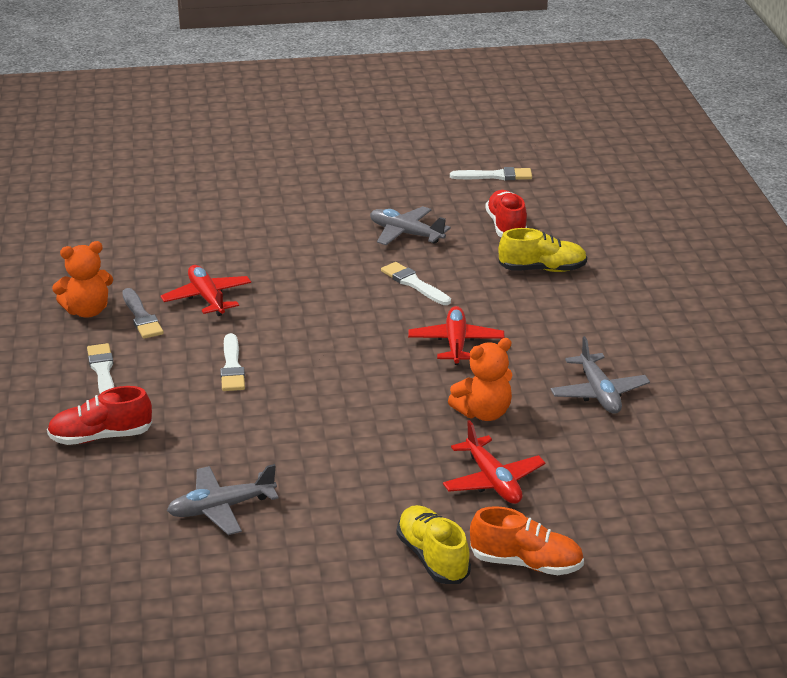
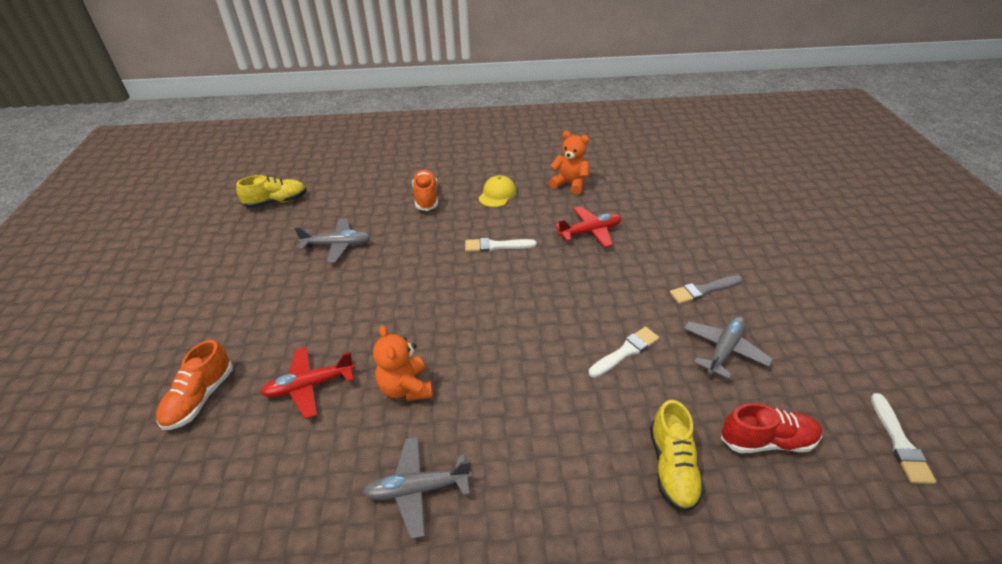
camera: 95 degrees right, 10 degrees up
(87, 311) = (570, 184): orange teddy bear -> orange teddy bear turned 135 degrees clockwise
(100, 437) = (426, 198): red shoe -> orange shoe
(102, 371) = (497, 194): white brush -> yellow cap
(141, 317) = (563, 205): grey brush -> grey brush (703, 290)
(221, 508) = (337, 245): grey plane -> grey plane turned 105 degrees clockwise
(432, 558) = (237, 343): yellow shoe -> yellow shoe (276, 202)
(456, 343) = (520, 376): red plane -> none

